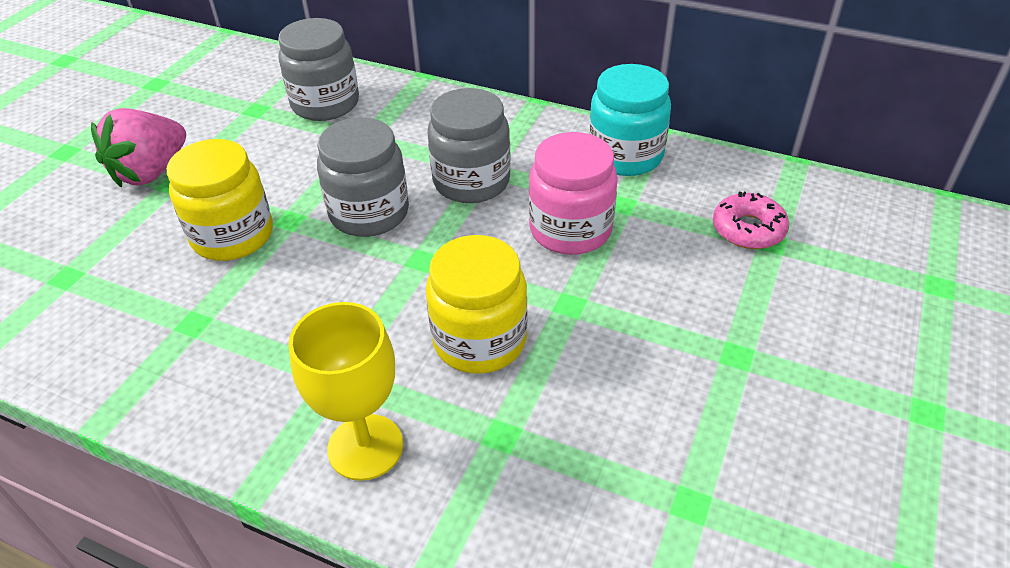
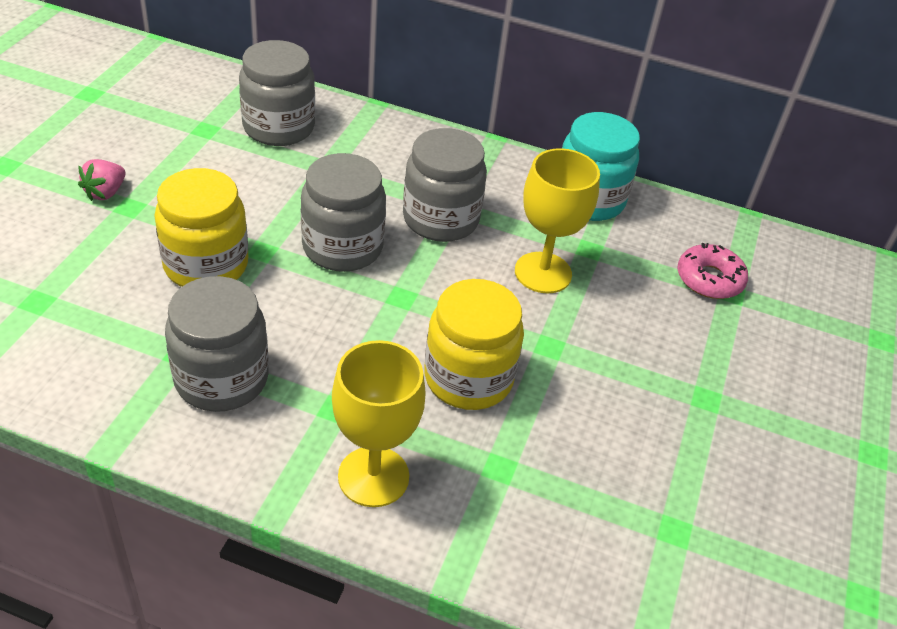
camera: 10 degrees left, 0 degrees up
(151, 172) = (105, 193): pink strawberry -> pink strawberry, size x0.52
(227, 348) = (221, 379): none -> grey jar
(570, 230) = (543, 273): pink jar -> yellow goblet

